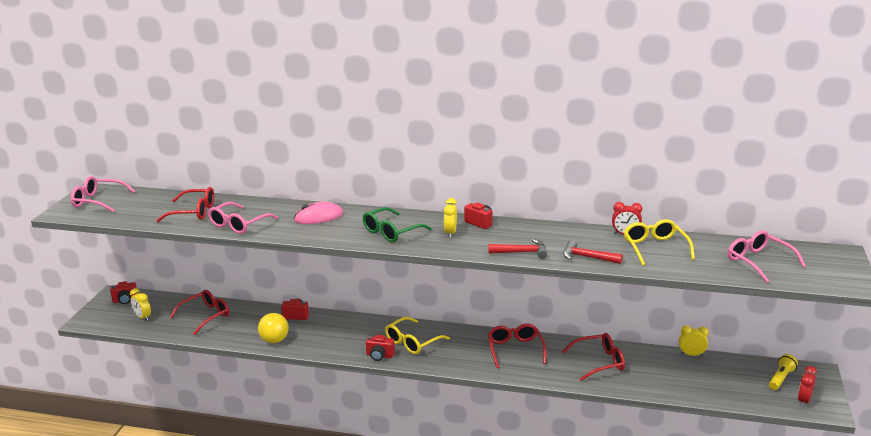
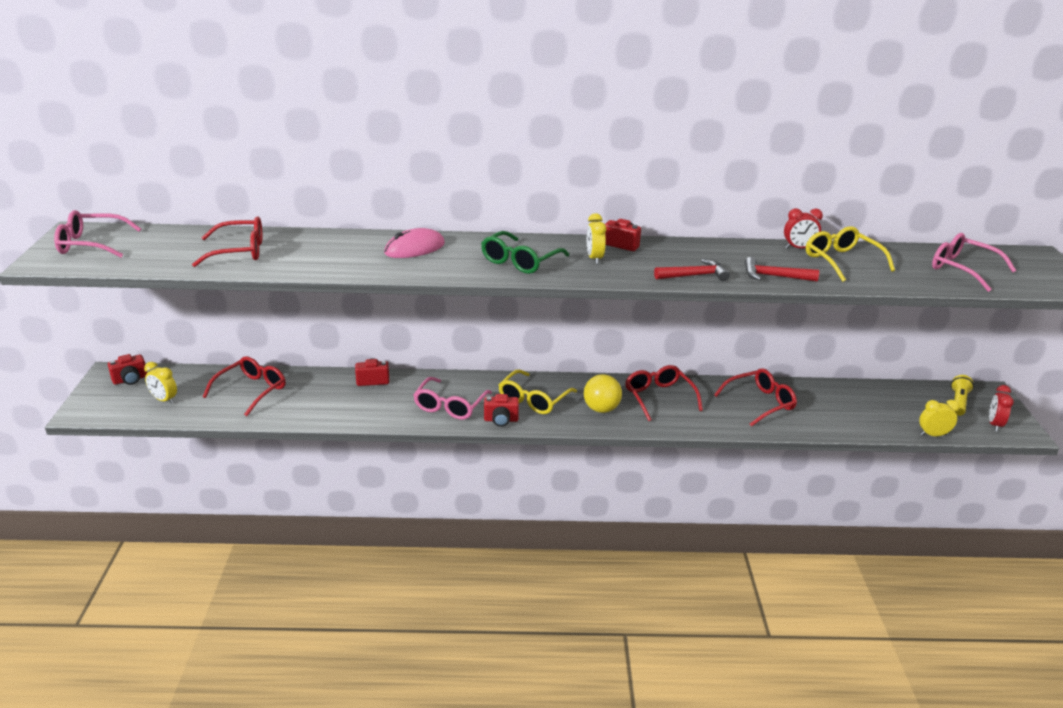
camera: 15 degrees left, 5 degrees up
(238, 224) = (311, 264): pink glasses -> pink glasses (450, 406)
(274, 340) = (358, 413): yellow ball -> yellow ball (601, 409)
(691, 354) = (854, 385): yellow clock -> yellow clock (933, 435)

